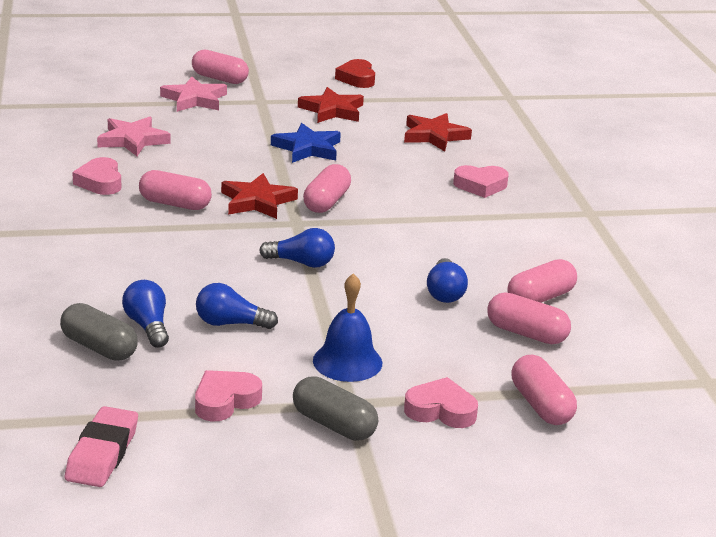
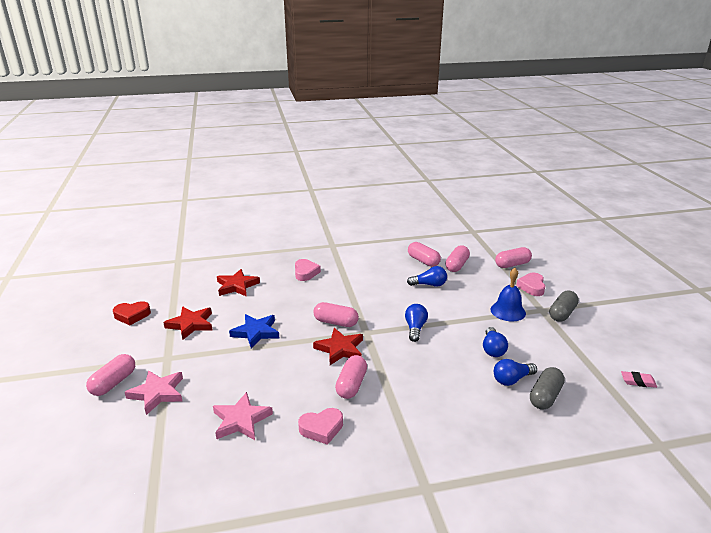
camera: 90 degrees left, 0 degrees up
(102, 453) = (638, 382): pink eraser -> pink eraser, size x0.62
(225, 401) = (565, 346): pink heart -> none

